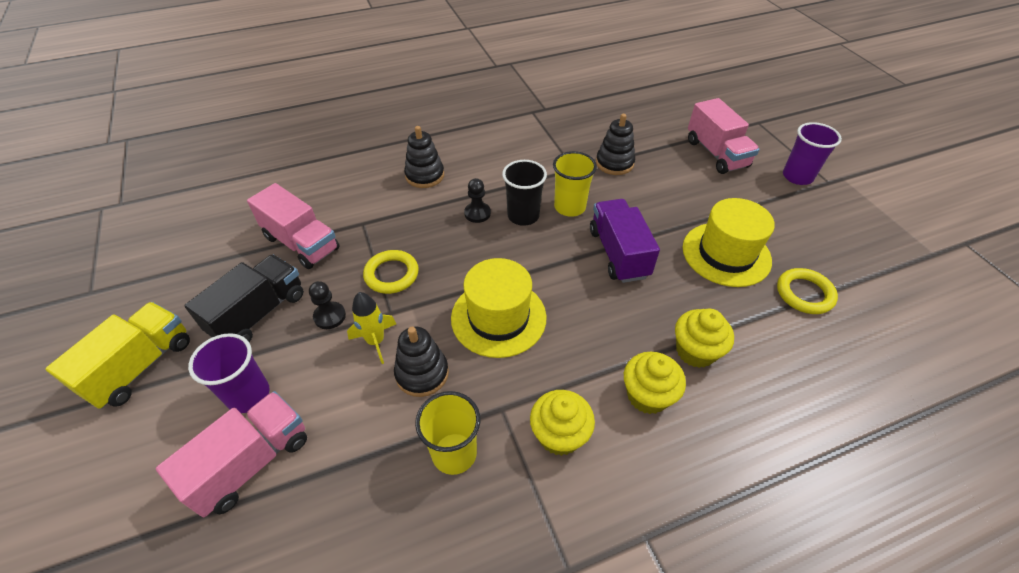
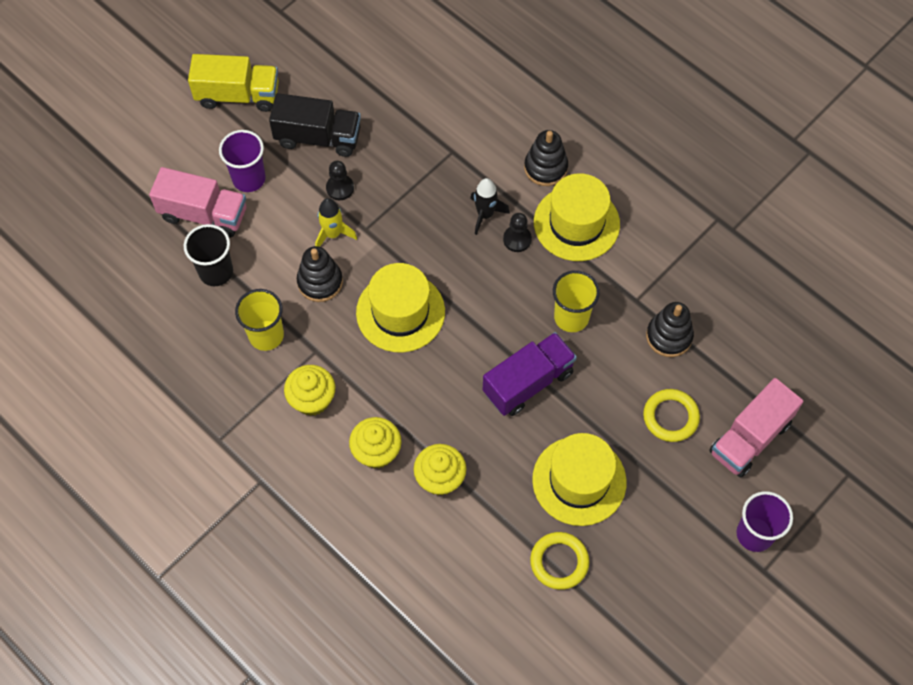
camera: 65 degrees right, 15 degrees up
(301, 243) = (403, 119): pink truck -> none
(391, 274) = (405, 208): yellow ring -> yellow ring (670, 417)
(440, 224) = (485, 215): none -> black rocket
(487, 176) = (576, 223): none -> yellow hat
(523, 216) = (535, 280): black cup -> black cup (216, 272)

